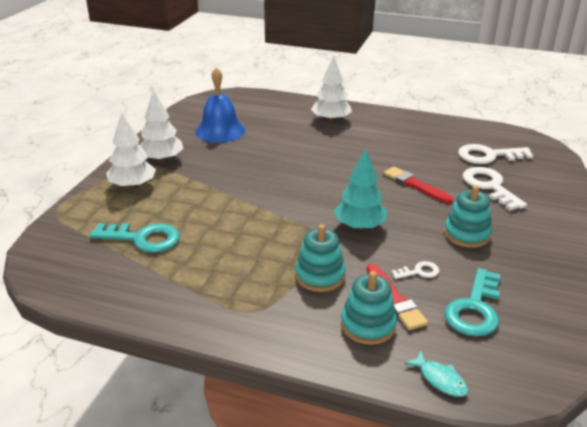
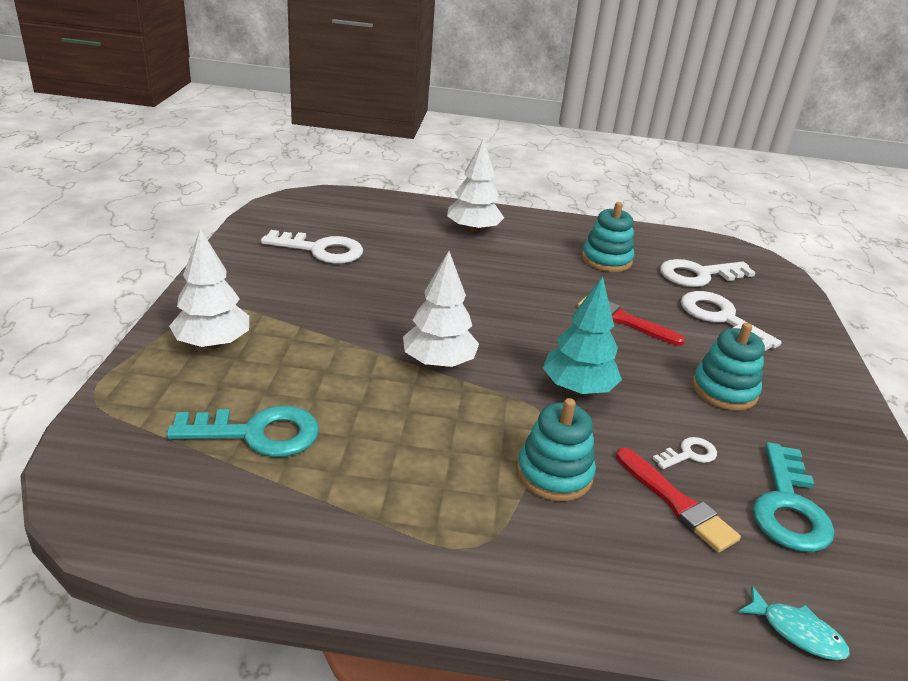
camera: 15 degrees left, 0 degrees up
(162, 159) = (246, 298): white tree -> white tree (439, 363)
(220, 130) = (321, 250): blue bell -> white key
(368, 325) = (657, 551): turquoise stacking toy -> turquoise stacking toy (606, 260)

